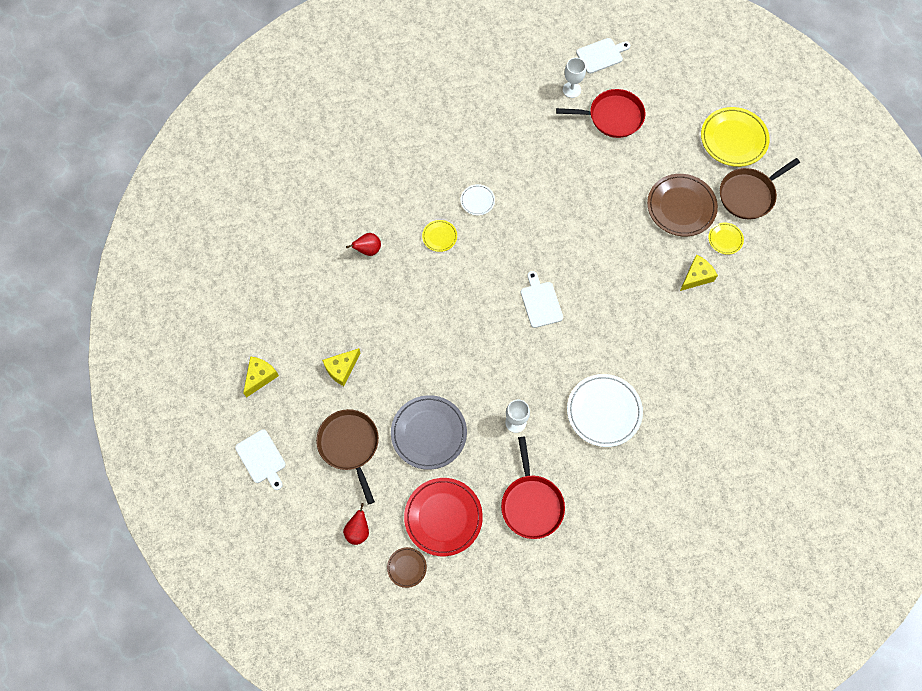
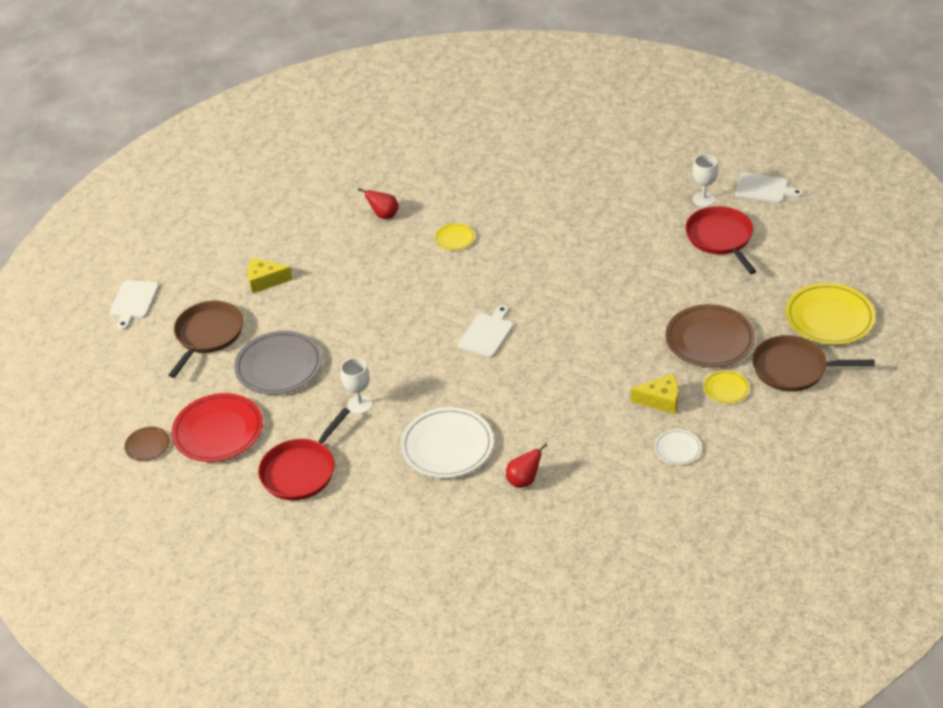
camera: 45 degrees right, 25 degrees down
(260, 377) = (198, 249): yellow cheese -> none
(358, 531) = (143, 395): red pear -> red pear (524, 480)
(477, 201) = (518, 232): white plate -> white plate (677, 449)
(612, 117) = (720, 238): red pan -> red pan turned 150 degrees counterclockwise

